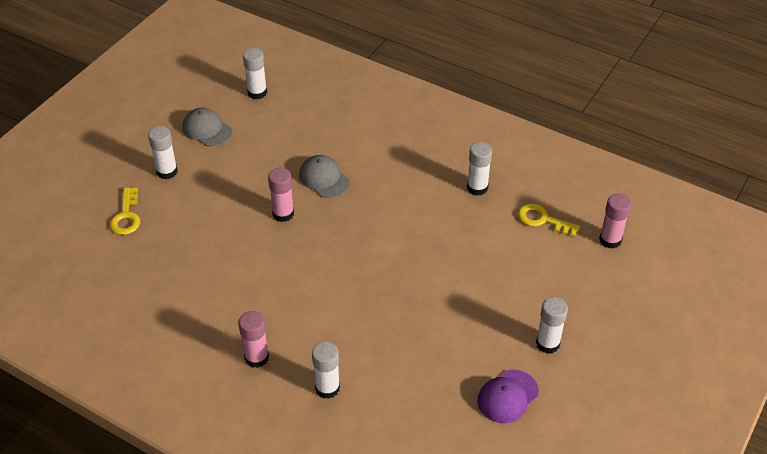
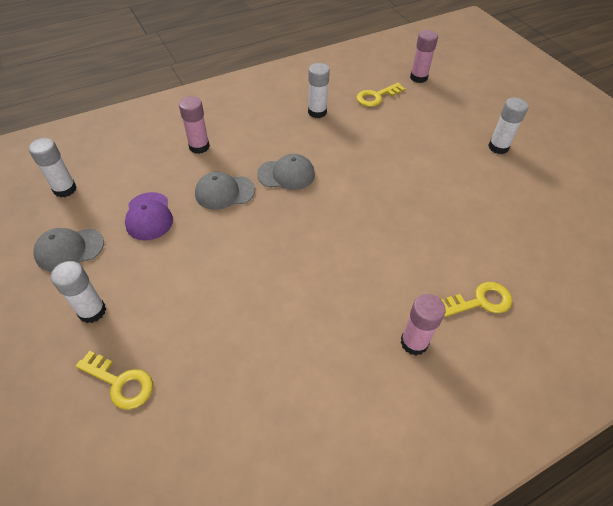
camera: 60 degrees left, 5 degrees up
(283, 214) = (242, 239): pink glue stick -> pink glue stick (199, 147)
(327, 388) = (480, 301): white glue stick -> yellow key
(375, 205) = (286, 174): none -> grey cap
(507, 396) = (540, 190): purple cap -> purple cap (149, 216)

